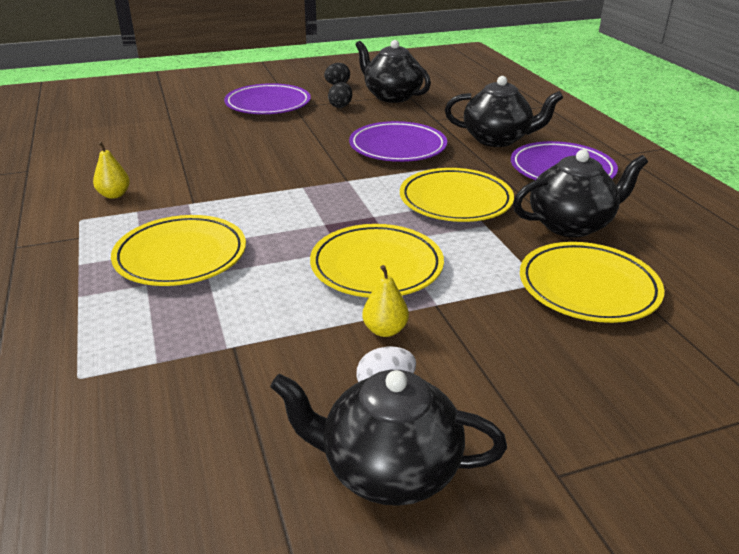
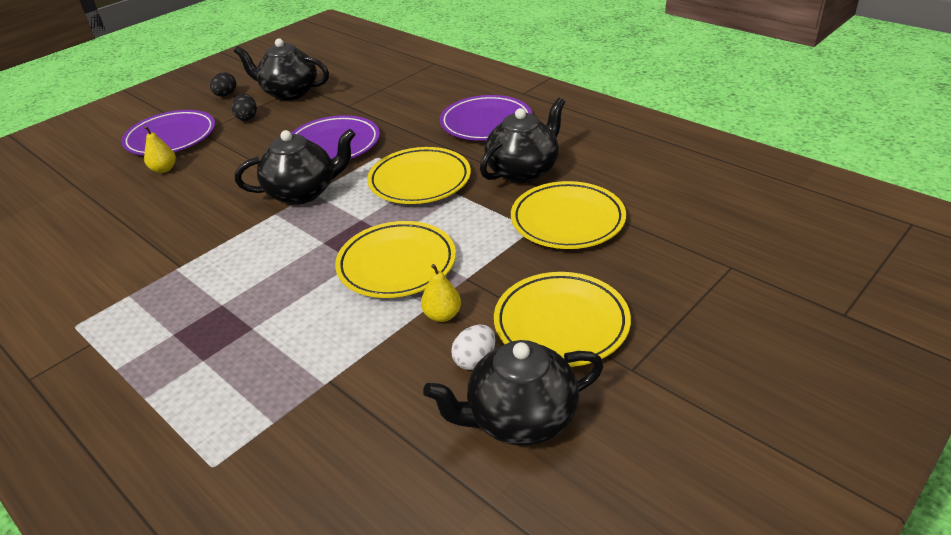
camera: 25 degrees left, 5 degrees up
(114, 195) = (89, 287): yellow pear -> yellow pear (164, 169)
(181, 256) = (213, 322): yellow plate -> yellow plate (561, 323)
(497, 139) = (415, 110): black teapot -> black teapot (303, 192)

